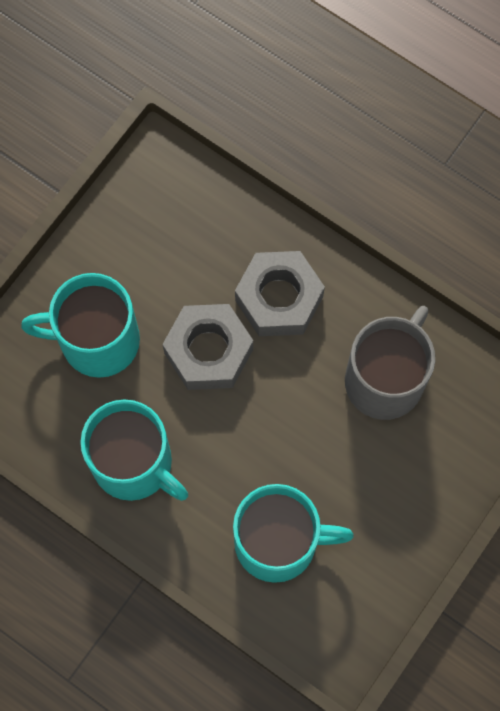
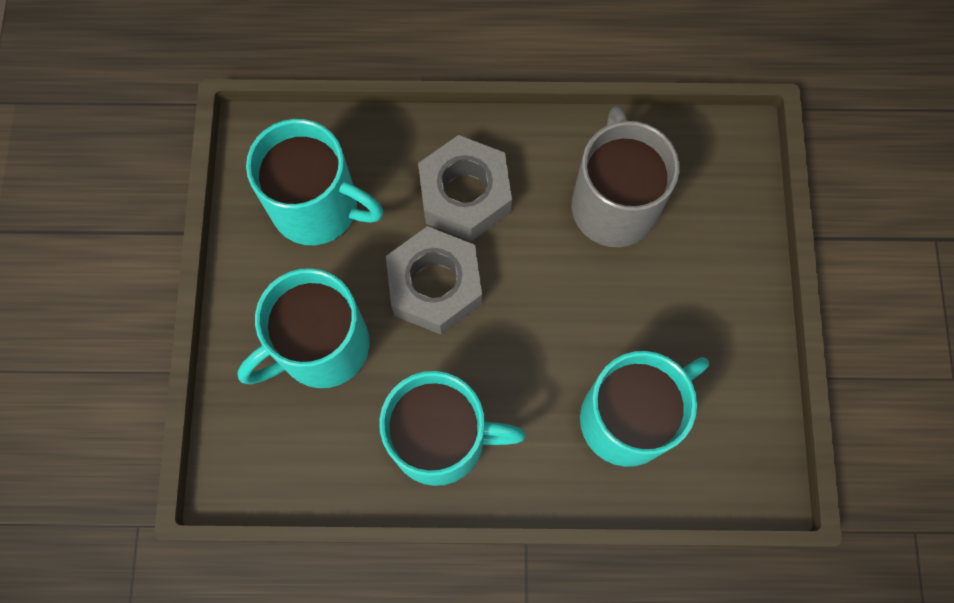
camera: 35 degrees left, 0 degrees up
(165, 236) = (318, 207): none -> turquoise mug

